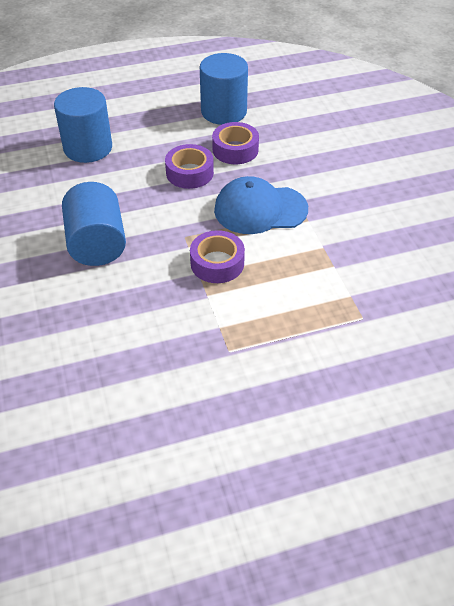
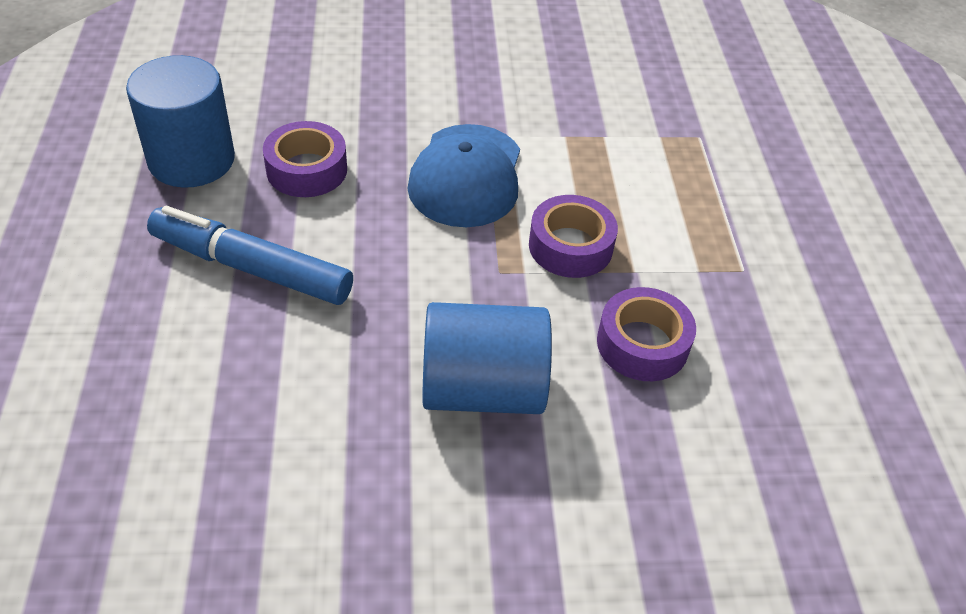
camera: 80 degrees left, 0 degrees up
(88, 148) = (190, 366): blue cylinder -> none
(155, 149) = (251, 268): none -> blue marker
(189, 173) = (341, 235): purple tape -> purple tape (642, 344)

